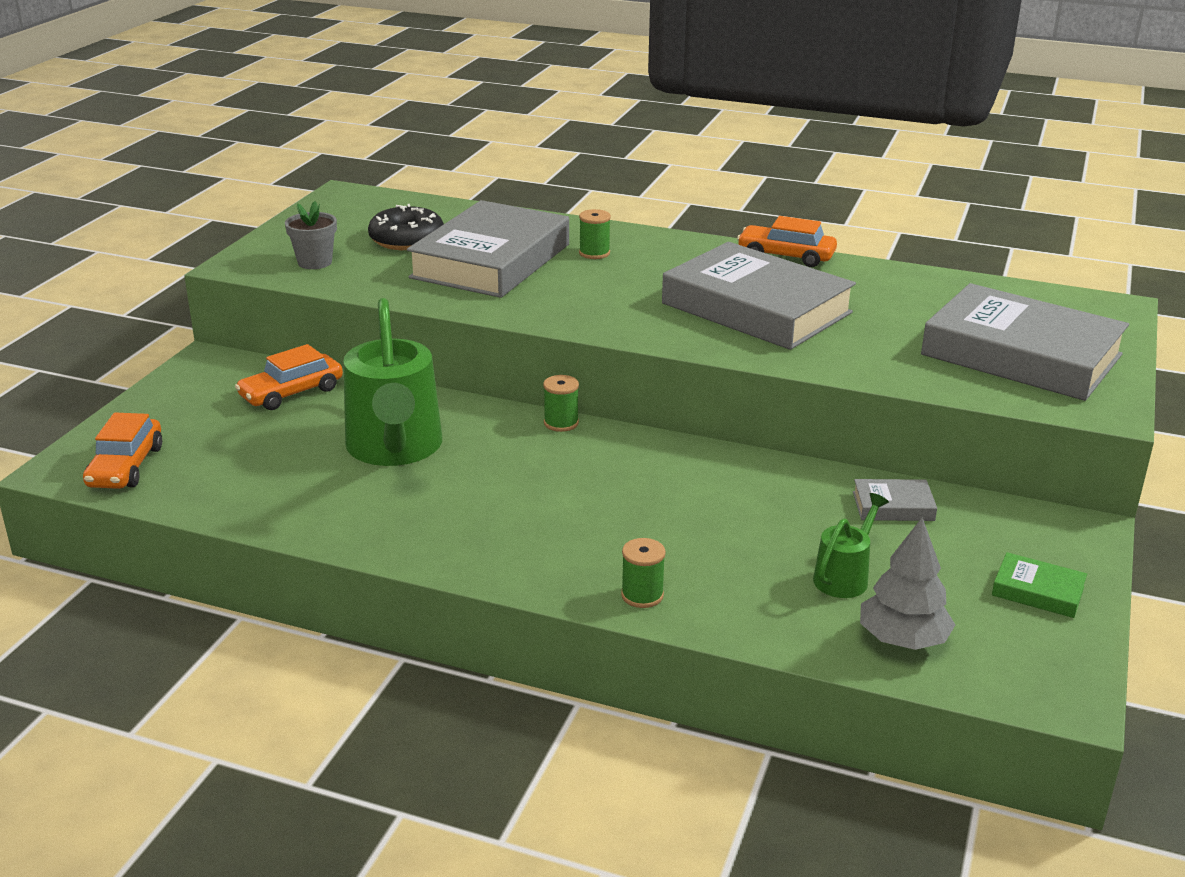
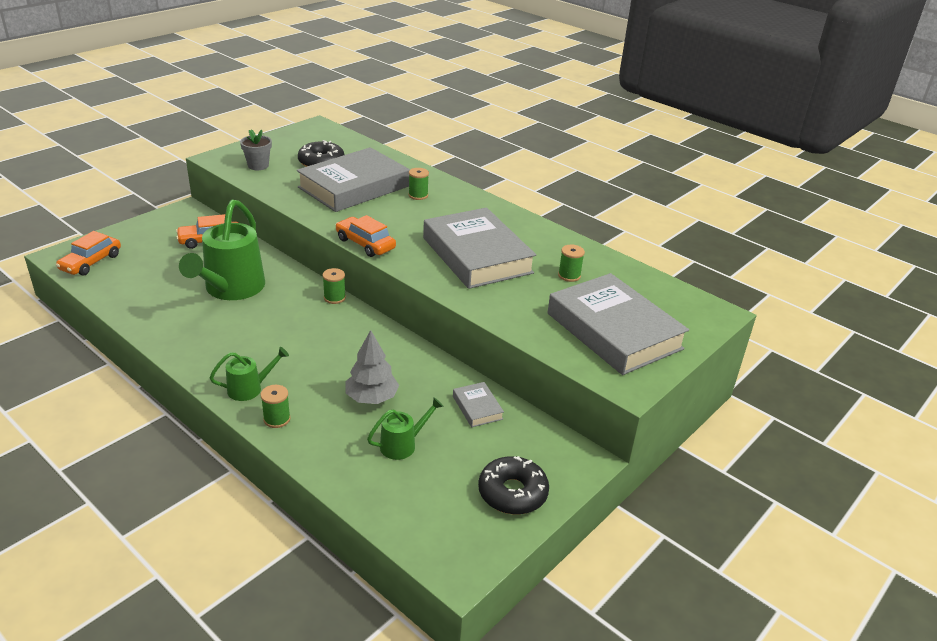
camera: 20 degrees right, 5 degrees up
(562, 568) = (250, 388): none -> green watering can
(786, 256) = (532, 224): orange car -> orange car (365, 244)
(893, 506) = (477, 408): grey book -> grey book turned 45 degrees clockwise
(898, 305) = (569, 275): none -> green spool
(902, 640) = (397, 497): grey tree -> grey tree (371, 398)
(1038, 591) = (512, 493): green book -> black donut

